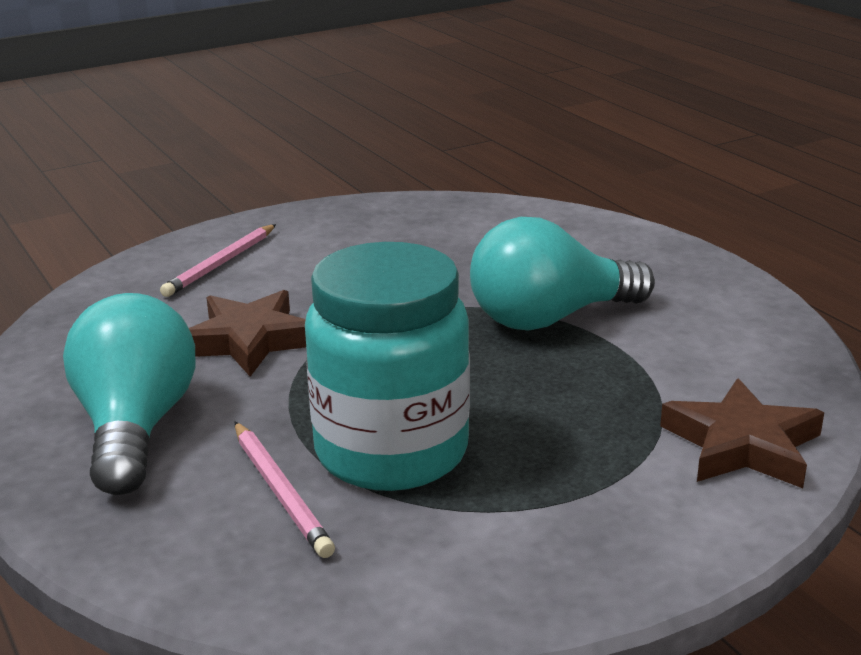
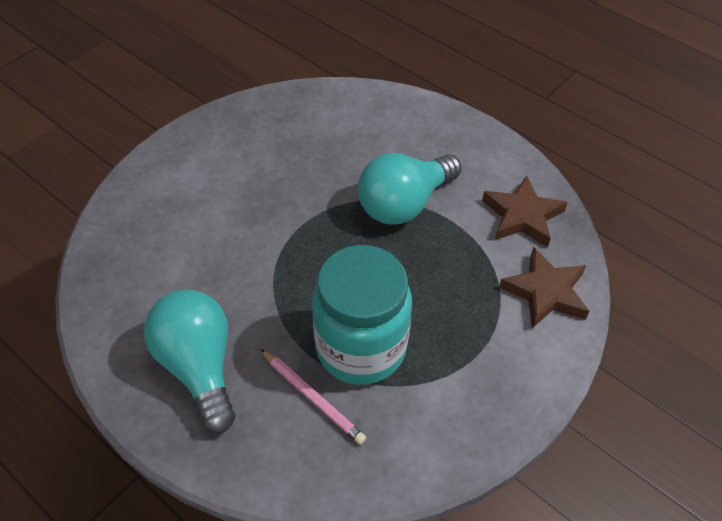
camera: 20 degrees left, 25 degrees up
(221, 263) = (172, 192): pink pencil -> none
(249, 340) = (229, 267): brown star -> brown star (522, 216)

